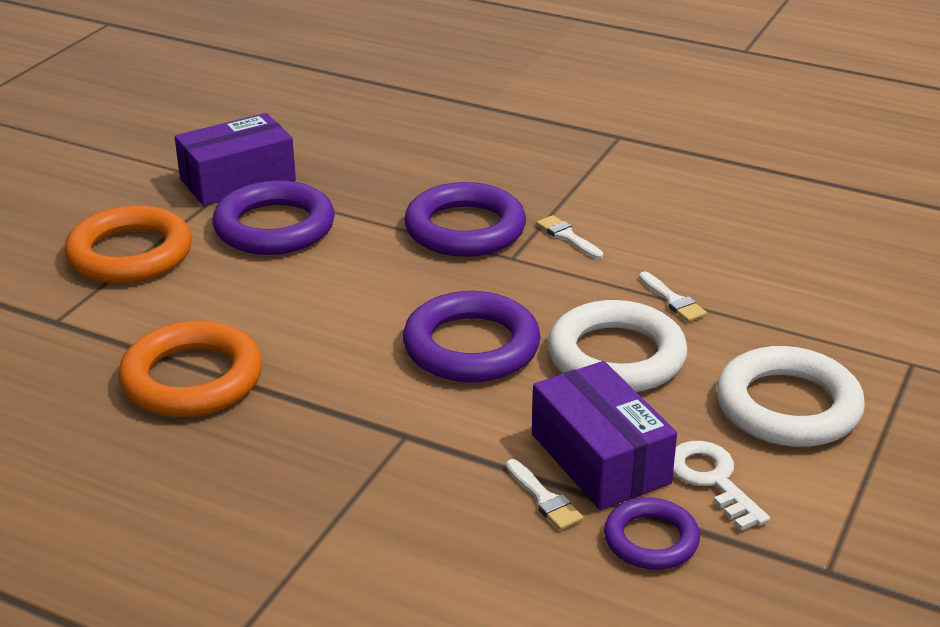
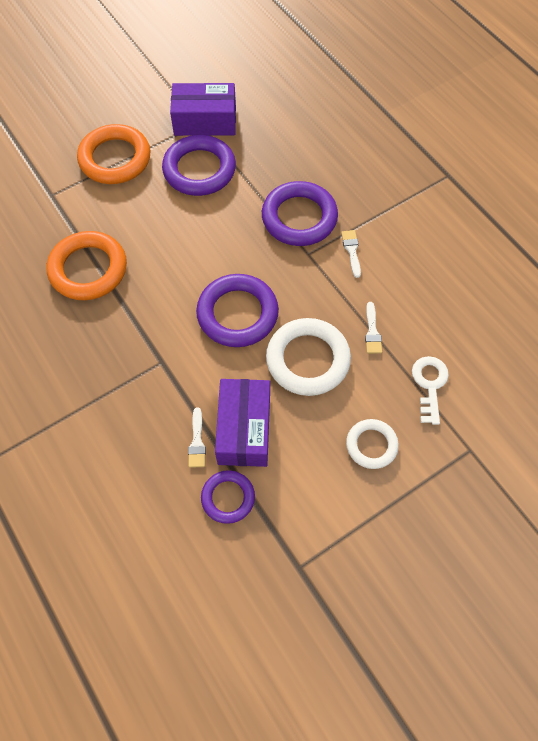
camera: 30 degrees right, 30 degrees up
(712, 480) = (289, 475): white key -> white key (429, 385)
(788, 406) = (371, 445): white ring -> white ring, size x0.58

